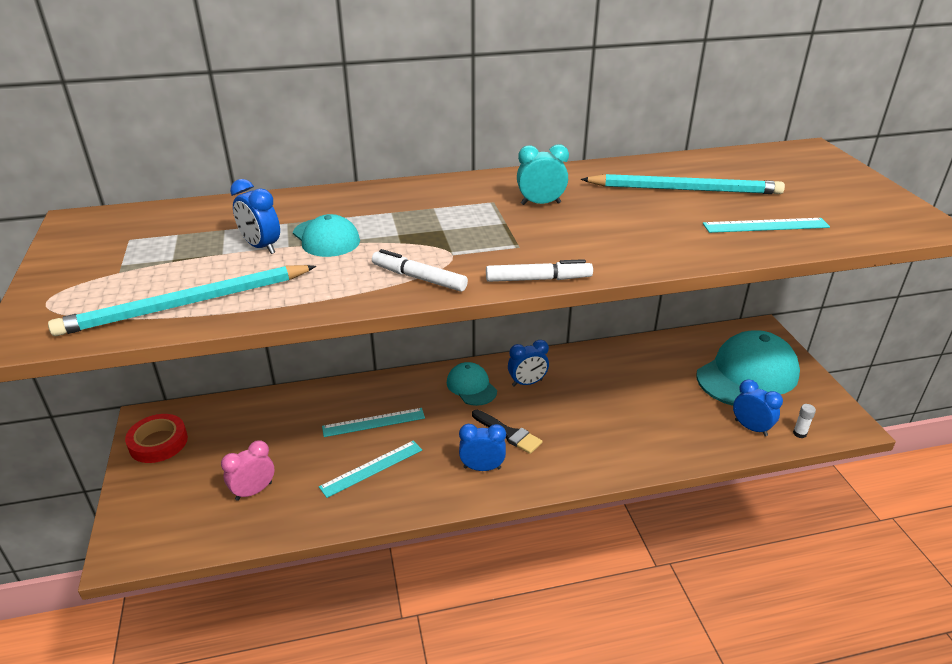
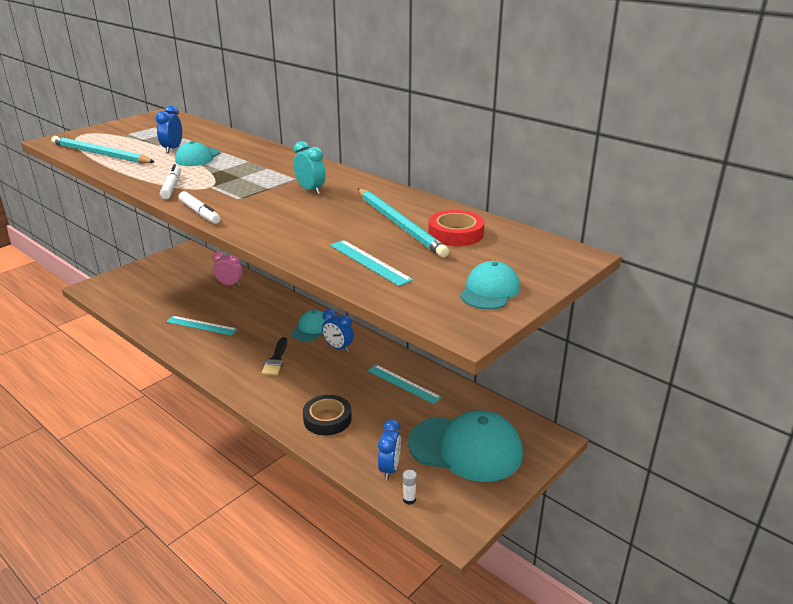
camera: 55 degrees right, 5 degrees down
(158, 442) = (171, 260): red tape -> red tape (455, 233)
(254, 491) = (155, 300): pink clock -> pink clock (229, 284)
(373, 422) = (242, 310): turquoise ruler -> turquoise ruler (403, 384)
(482, 468) = (233, 362): blue clock -> none
(648, 437) = (327, 419): none -> black tape
(861, 196) = (489, 291): none -> turquoise cap

